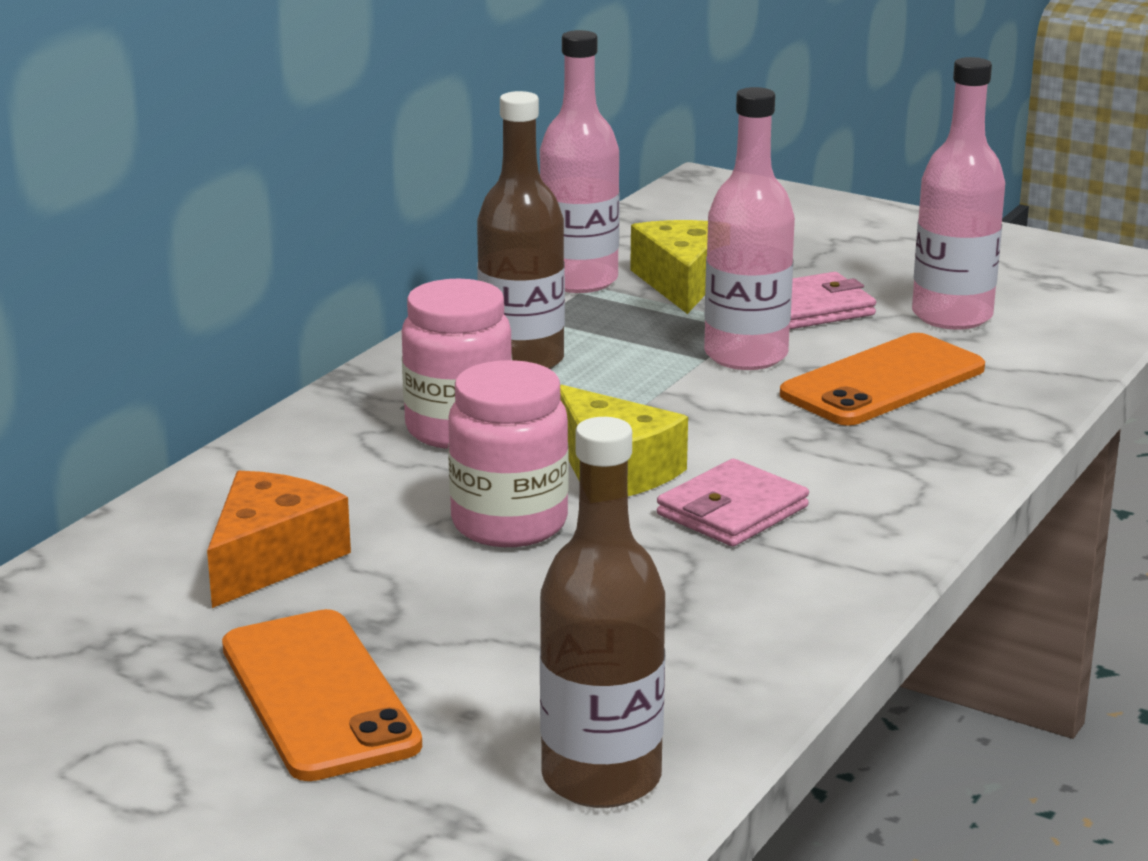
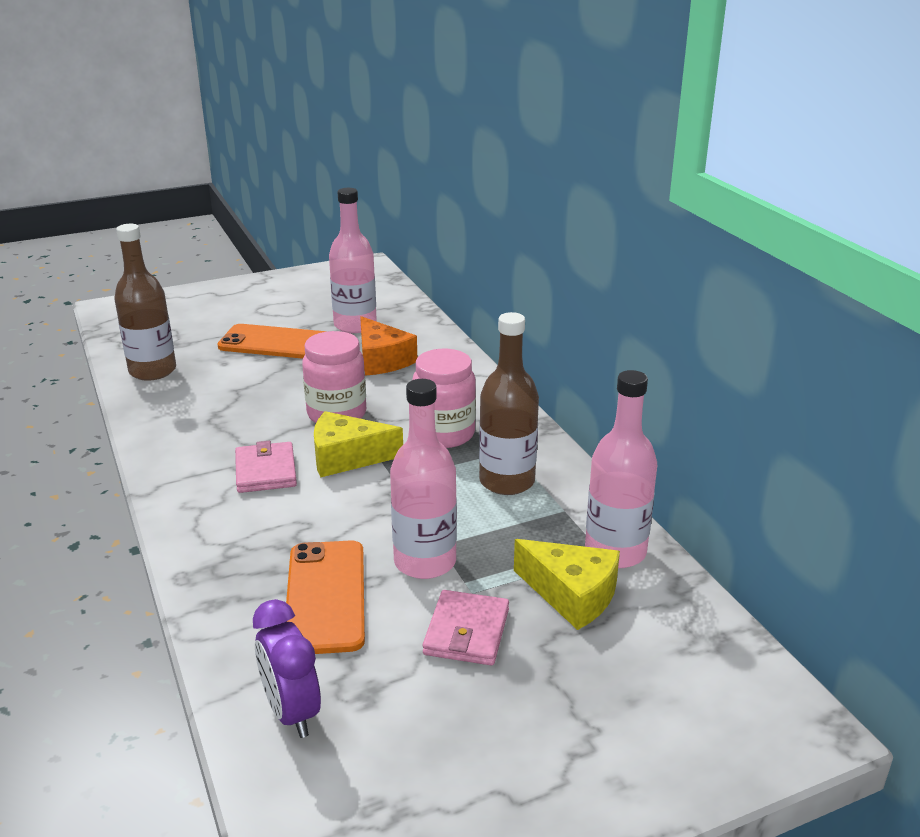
camera: 125 degrees right, 5 degrees up
(952, 316) = (380, 695): pink bottle -> pink bottle (355, 325)
(1037, 341) = (292, 712): none -> purple clock

